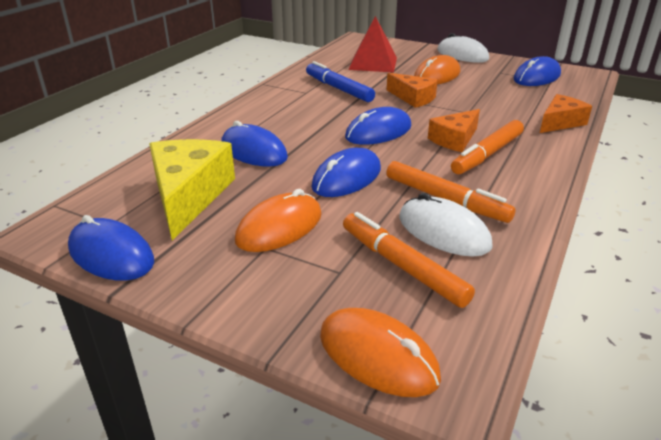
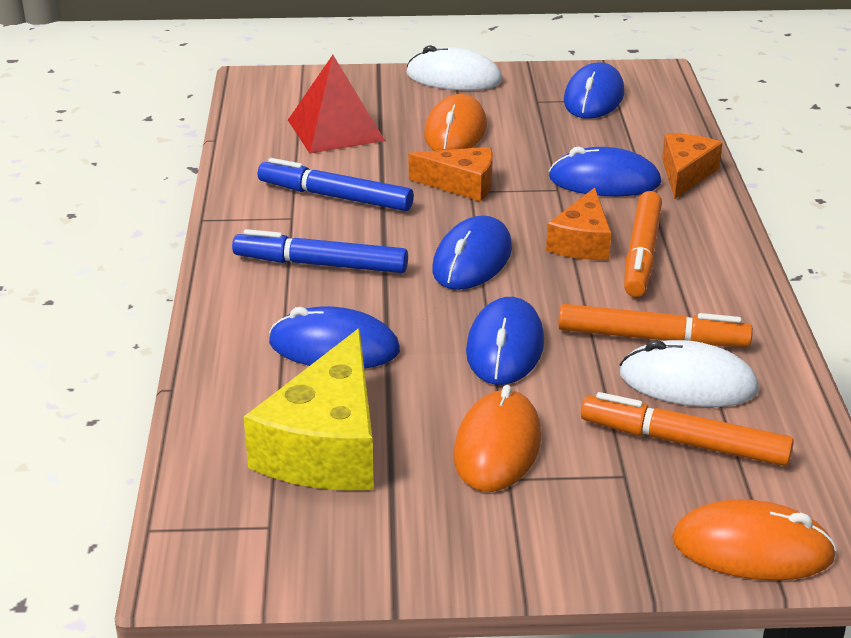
camera: 30 degrees left, 0 degrees up
(111, 254) = (329, 562): blue mouse -> blue mouse (604, 181)
(189, 195) = (327, 446): yellow cheese -> yellow cheese turned 135 degrees counterclockwise
(294, 114) = (320, 264): none -> blue marker

